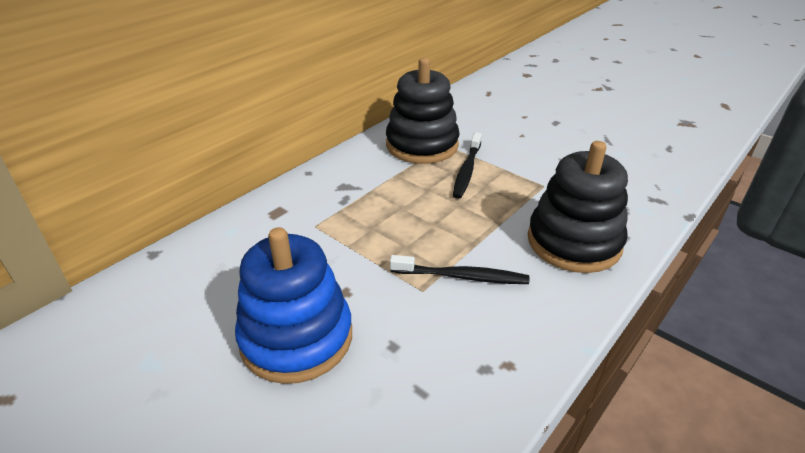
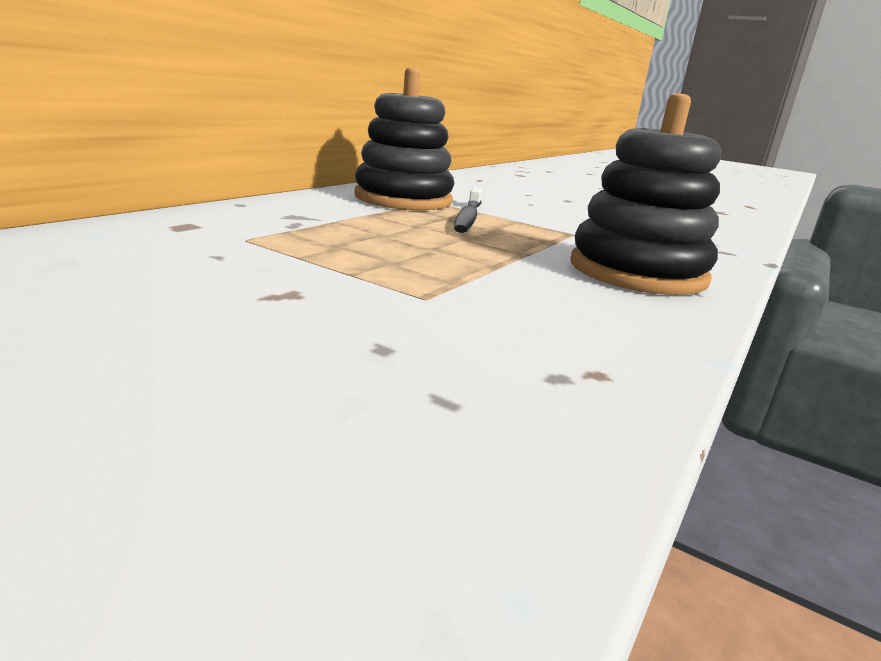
camera: 10 degrees left, 15 degrees down
(296, 337) = (193, 332): blue stacking toy -> none
(462, 276) = (487, 289): black toothbrush -> none

